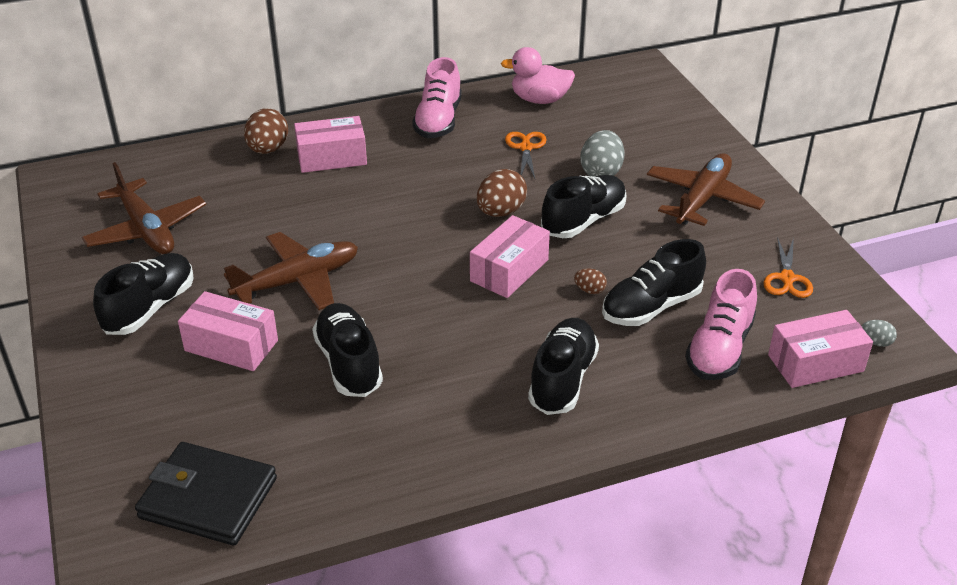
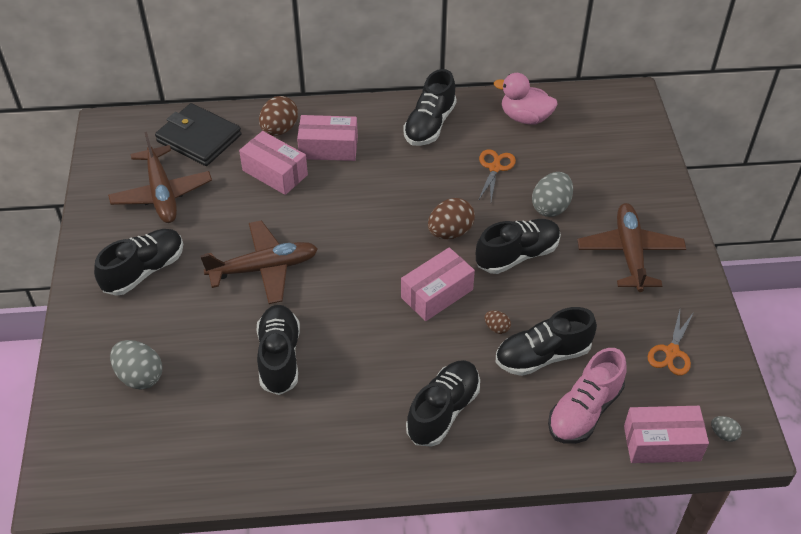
camera: 15 degrees right, 10 degrees up
(180, 414) = (140, 376): none -> grey egg
(208, 498) = (139, 456): black wallet -> black wallet (199, 138)
(231, 345) = (195, 320): pink box -> pink box (275, 173)
(438, 121) = (429, 125): pink shoe -> black shoe
(702, 199) = (629, 253): brown plane -> brown plane turned 45 degrees counterclockwise

